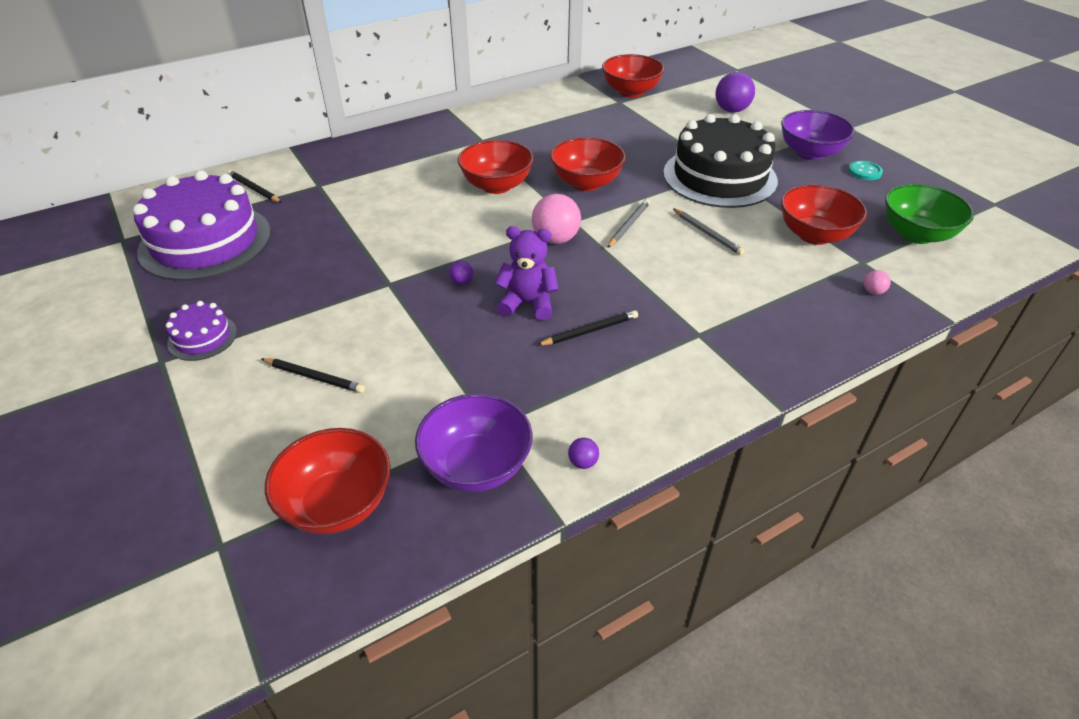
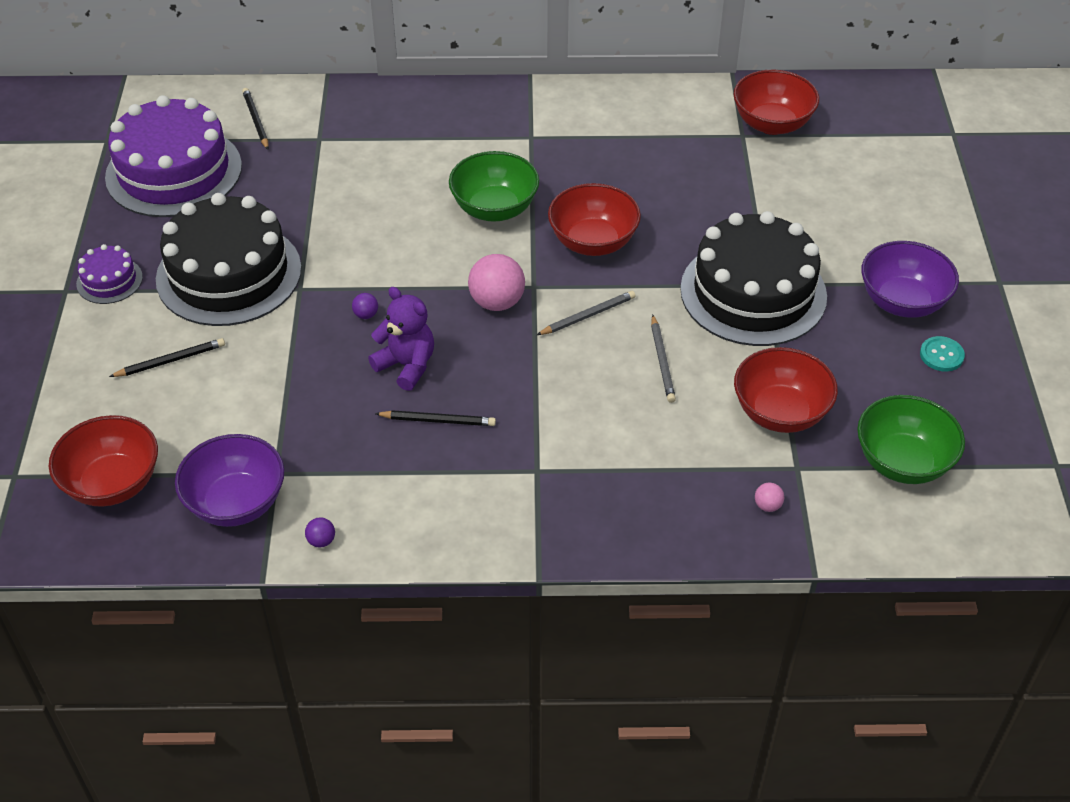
camera: 30 degrees right, 5 degrees up
(314, 377) = (170, 361): black pencil -> black pencil turned 75 degrees counterclockwise
(316, 294) = (229, 274): none -> black cake
(496, 186) = (494, 208): red bowl -> green bowl
(731, 110) = (872, 199): purple ball -> none

